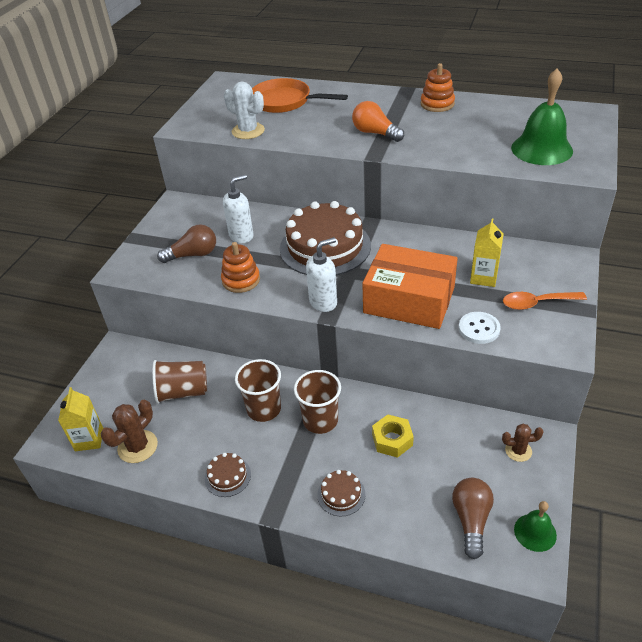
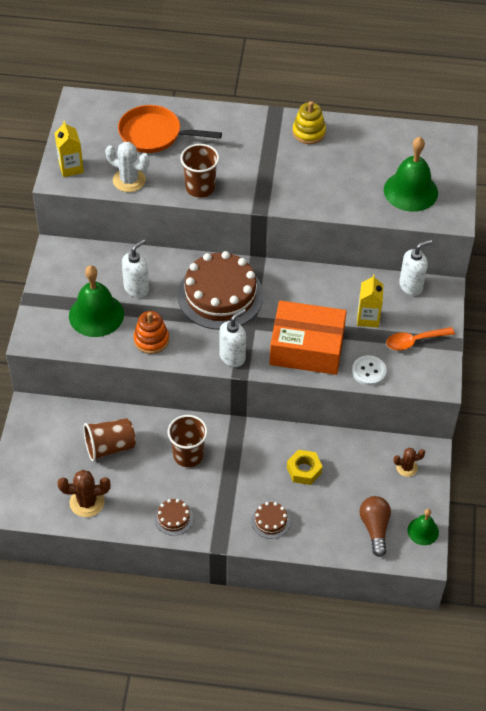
camera: 15 degrees left, 10 degrees up
(89, 439) = (40, 501): yellow carton -> yellow carton (71, 167)
(137, 447) = (87, 502): brown cactus -> brown cactus turned 60 degrees clockwise
(193, 255) = (96, 315): brown light bulb -> green bell
(320, 420) = (240, 460): brown cup -> brown cup (200, 188)
(375, 133) = (255, 177): orange light bulb -> none
(437, 104) = (308, 132): orange stacking toy -> yellow stacking toy
(536, 252) = (411, 286): none -> white soap dispenser

